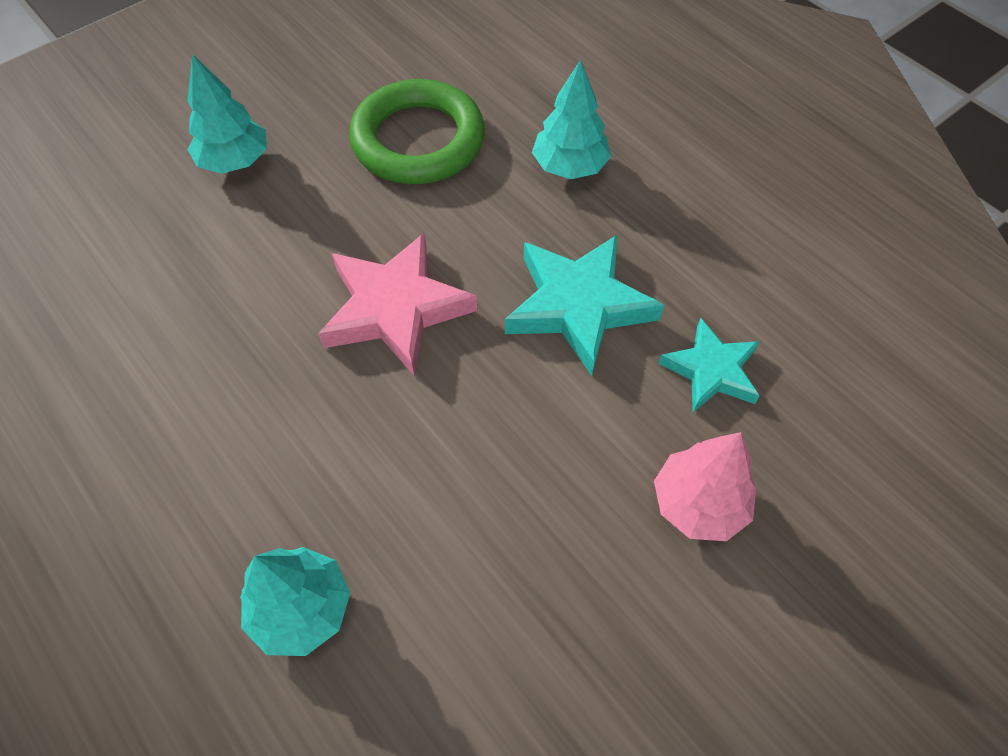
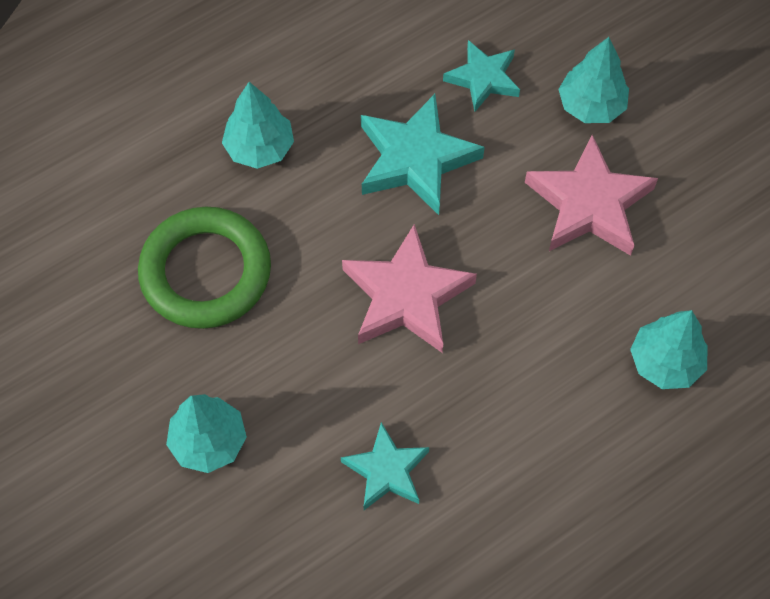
camera: 85 degrees left, 5 degrees up
(186, 305) = (386, 470): none -> turquoise star
(540, 505) = (589, 204): none -> pink star
(698, 504) = (591, 106): pink tree -> turquoise tree

